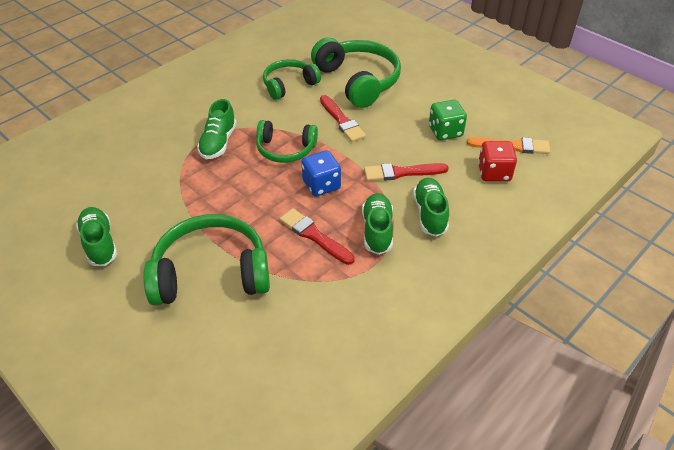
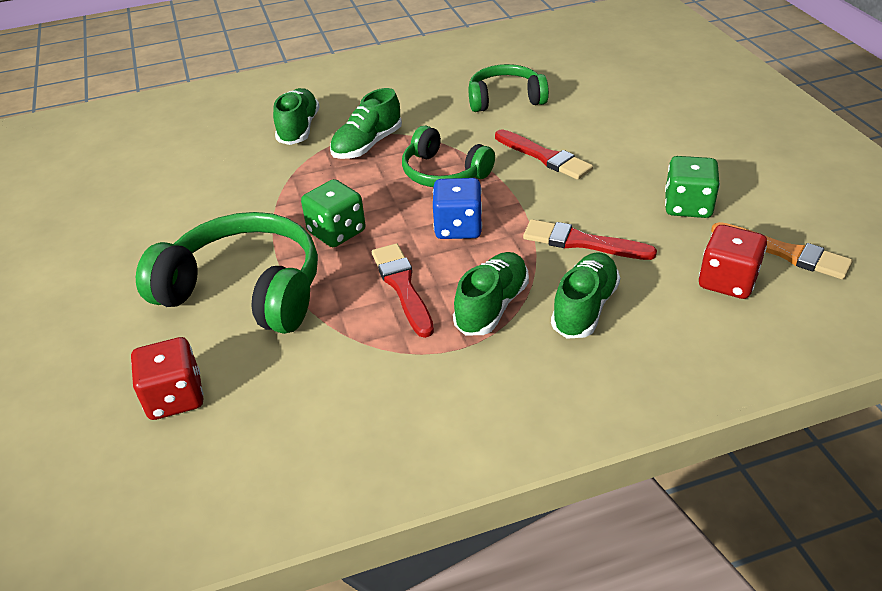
camera: 30 degrees right, 5 degrees down
(99, 244) = (153, 219): green shoe -> green shoe (299, 129)
(220, 362) = (175, 397): none -> red dice
(244, 212) = (337, 232): none -> green dice
(342, 121) = (544, 157): red brush -> red brush turned 45 degrees counterclockwise
(358, 81) = (603, 113): green headphones -> none

